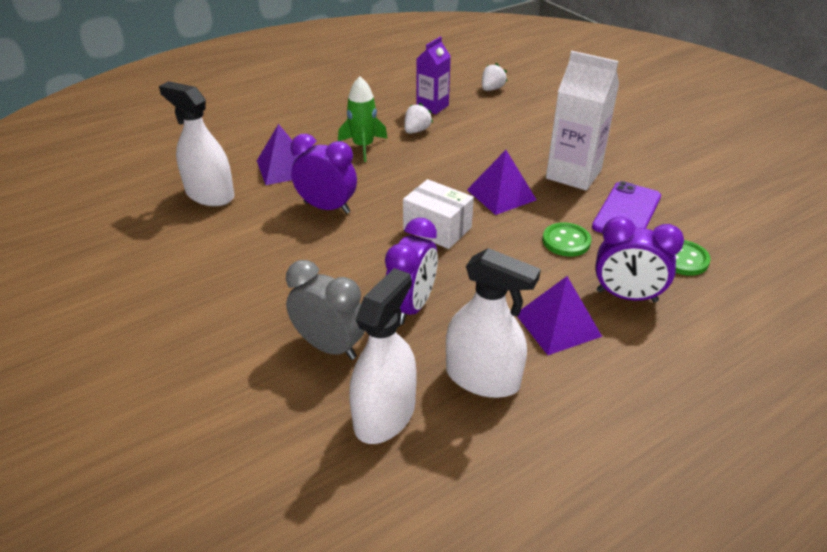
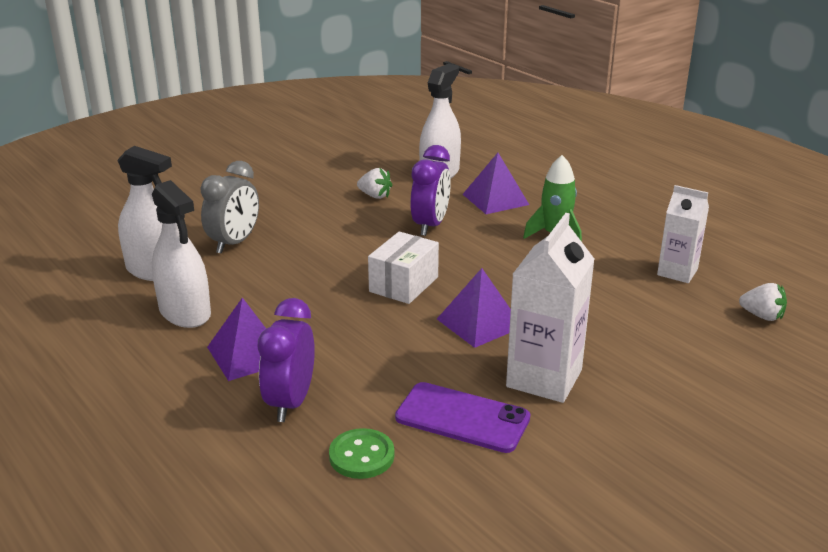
camera: 85 degrees right, 10 degrees down
(411, 307) = (280, 276): purple clock -> none
(416, 131) = (607, 264): white strawberry -> white strawberry (375, 196)
(432, 106) = (677, 272): purple carton -> white carton
(482, 378) = (185, 312): white spray bottle -> white spray bottle turned 60 degrees counterclockwise
(566, 241) = (390, 366): green button -> none

